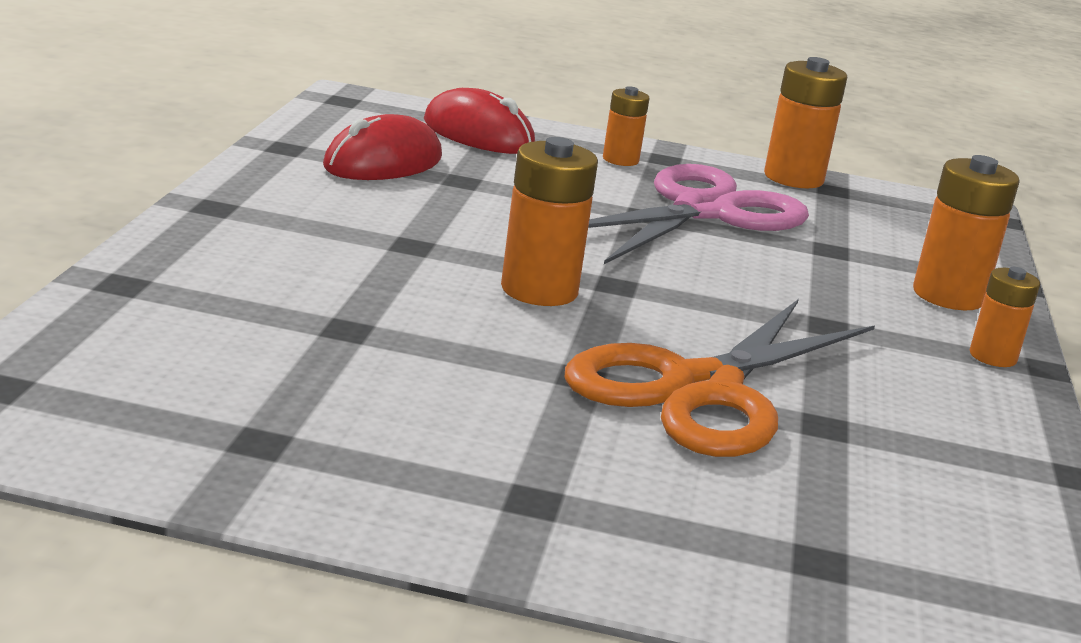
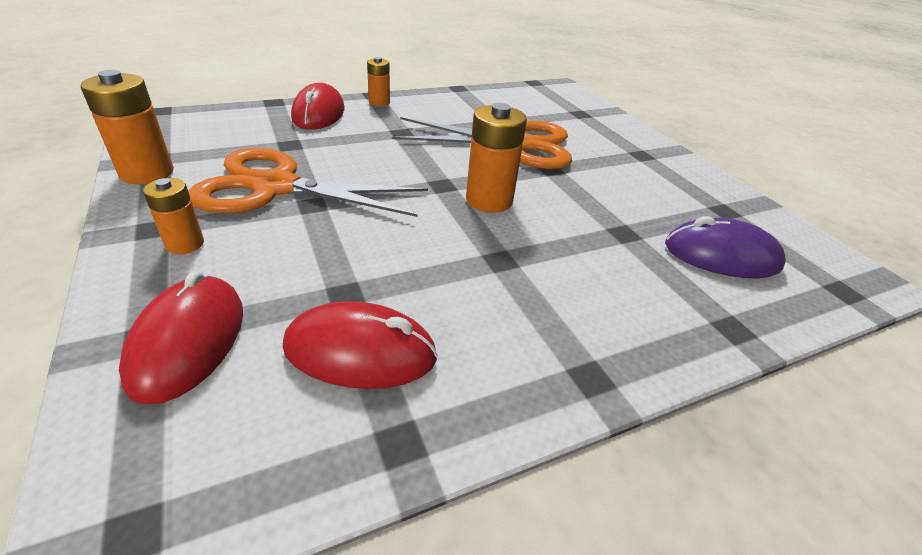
camera: 125 degrees left, 15 degrees up
(200, 355) = (721, 256): none -> purple mouse
(704, 211) = (276, 187): pink scissors -> orange scissors
(948, 296) = (318, 114): orange battery -> red mouse

